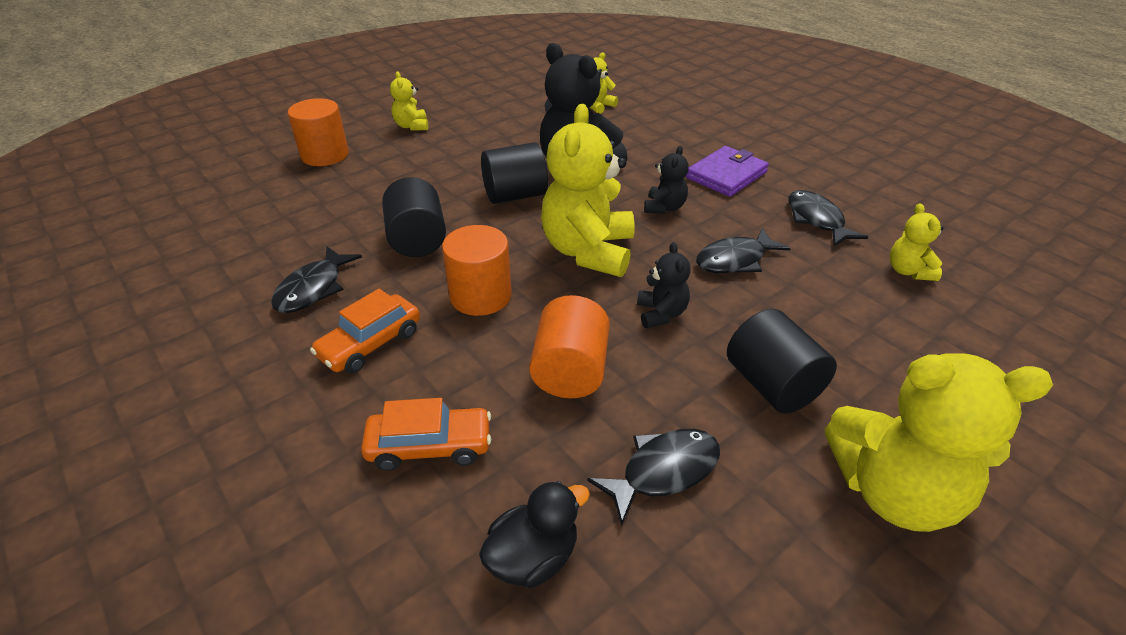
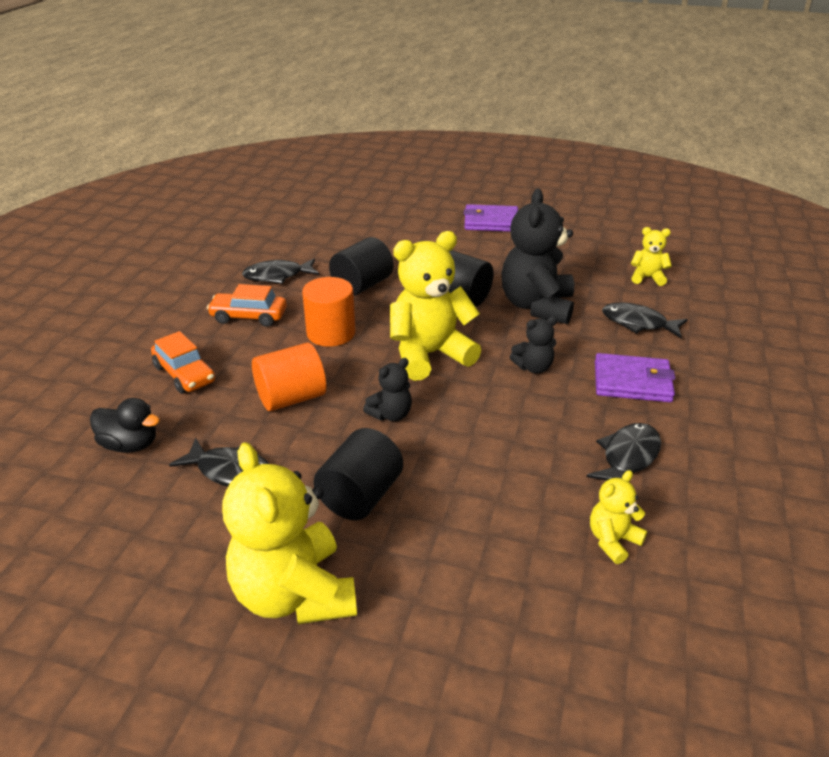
camera: 55 degrees right, 5 degrees down
(325, 155) = (412, 212): orange cylinder -> none
(412, 126) = (491, 222): yellow teddy bear -> purple wallet
(735, 260) = (502, 428): black fish -> black fish (638, 323)

